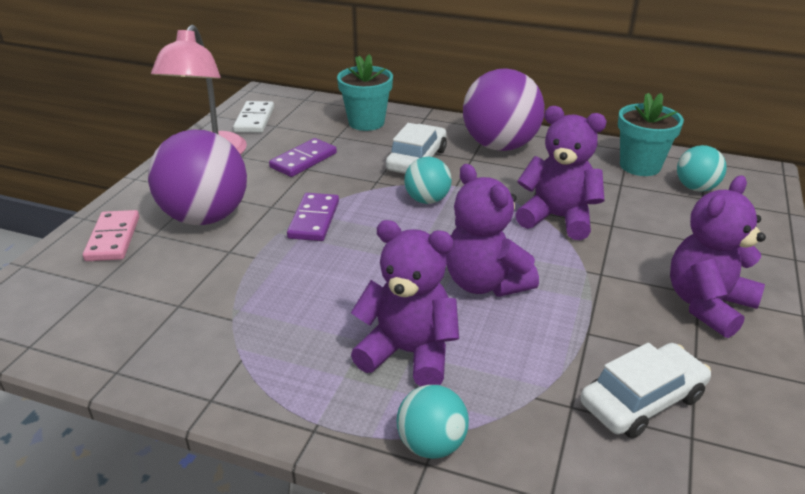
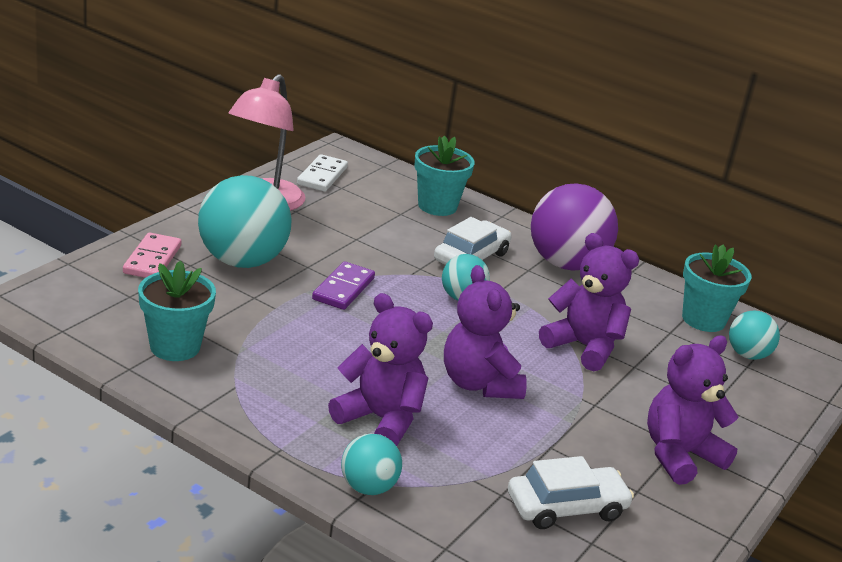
camera: 10 degrees right, 5 degrees down
(161, 330) = (175, 347): none -> turquoise flower pot
(205, 217) = (242, 261): purple ball -> turquoise ball
(303, 160) = (356, 230): purple domino -> none

